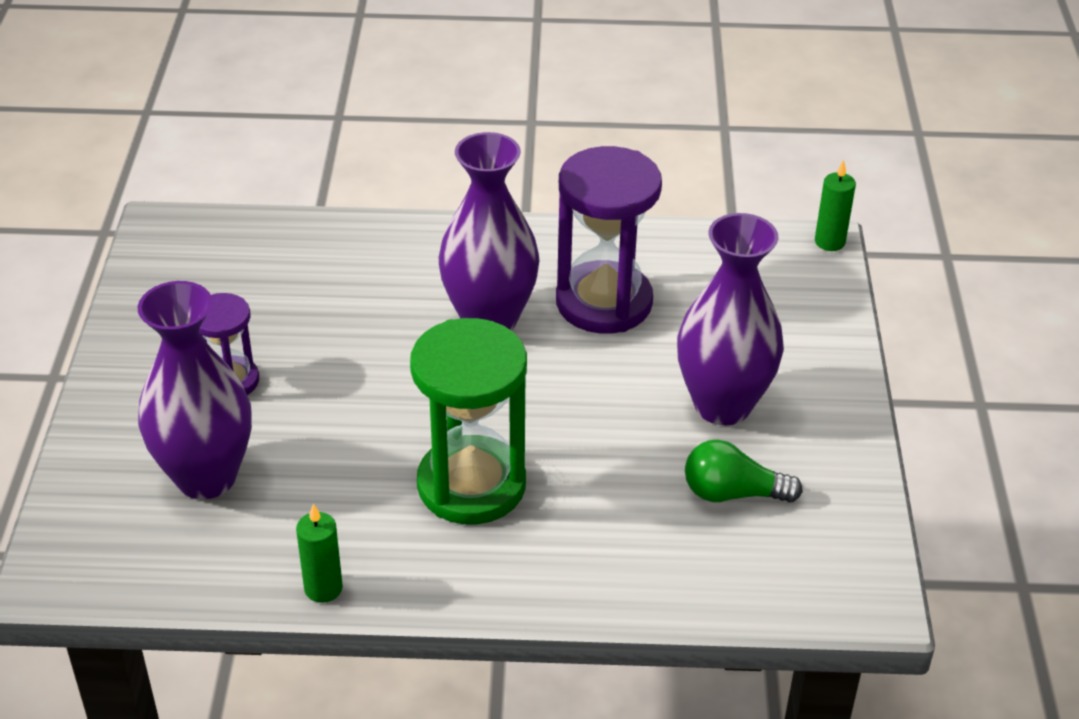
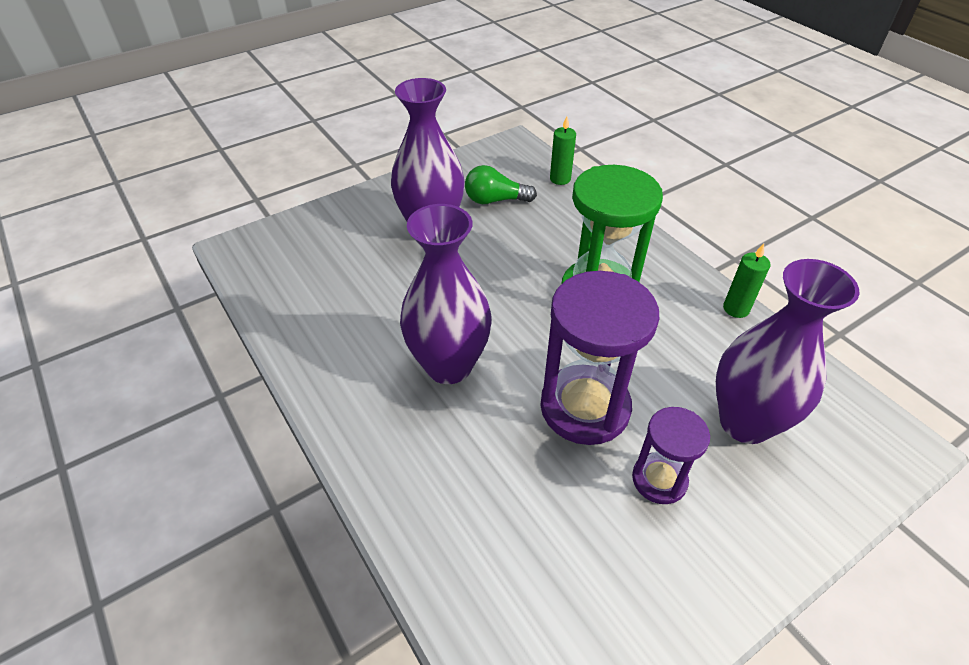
camera: 125 degrees left, 5 degrees up
(604, 302) = (378, 317): purple hourglass -> purple hourglass (585, 407)
(733, 493) = (495, 200): green light bulb -> green light bulb turned 120 degrees clockwise
(829, 242) = (229, 245): green candle -> green candle (560, 179)

